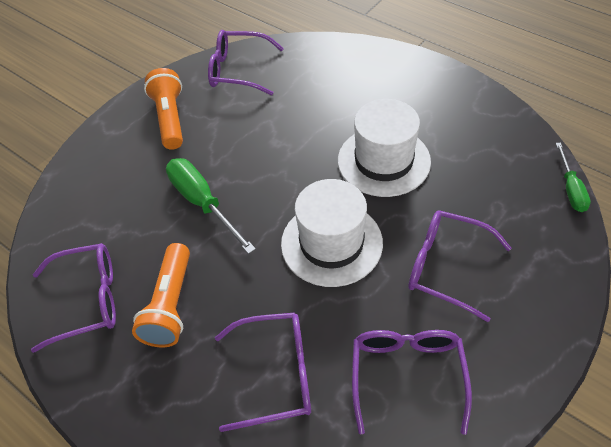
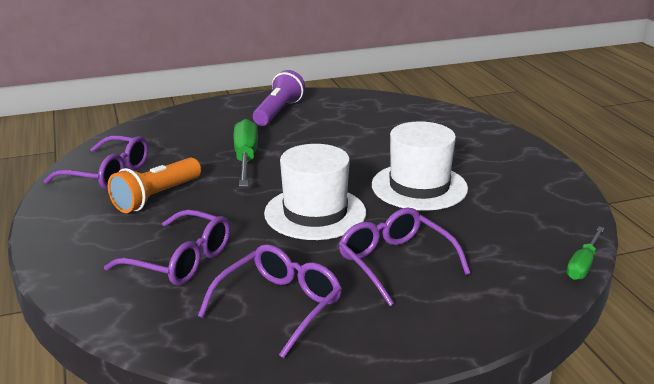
camera: 30 degrees right, 25 degrees down
(170, 118) = (278, 112): orange flashlight -> purple flashlight
(239, 70) = (362, 105): purple glasses -> none

